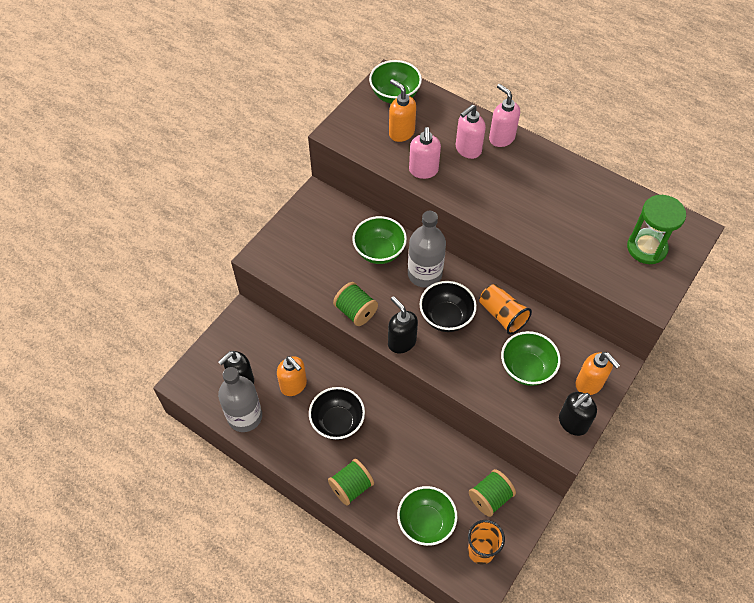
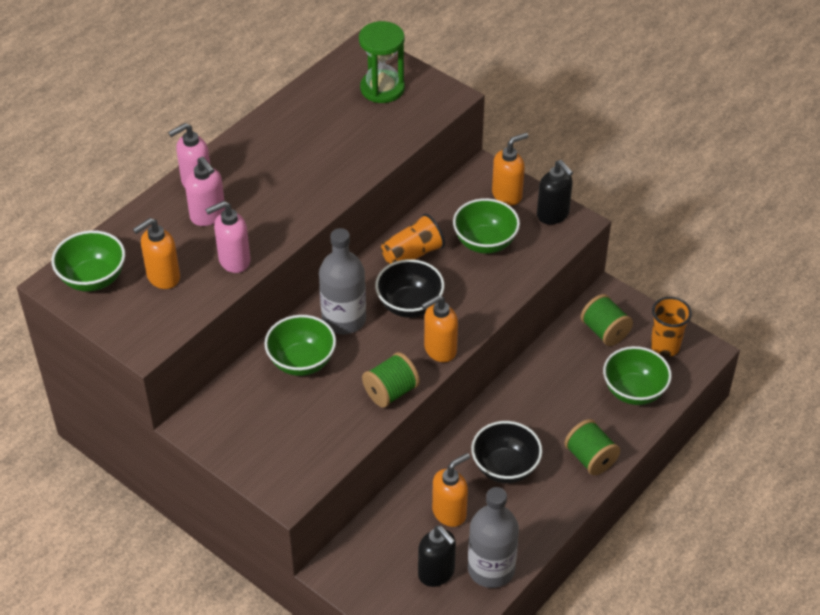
camera: 85 degrees left, 10 degrees down
(401, 342) = (439, 350): black soap dispenser -> orange soap dispenser
(423, 171) = (233, 261): pink soap dispenser -> pink soap dispenser turned 150 degrees clockwise

